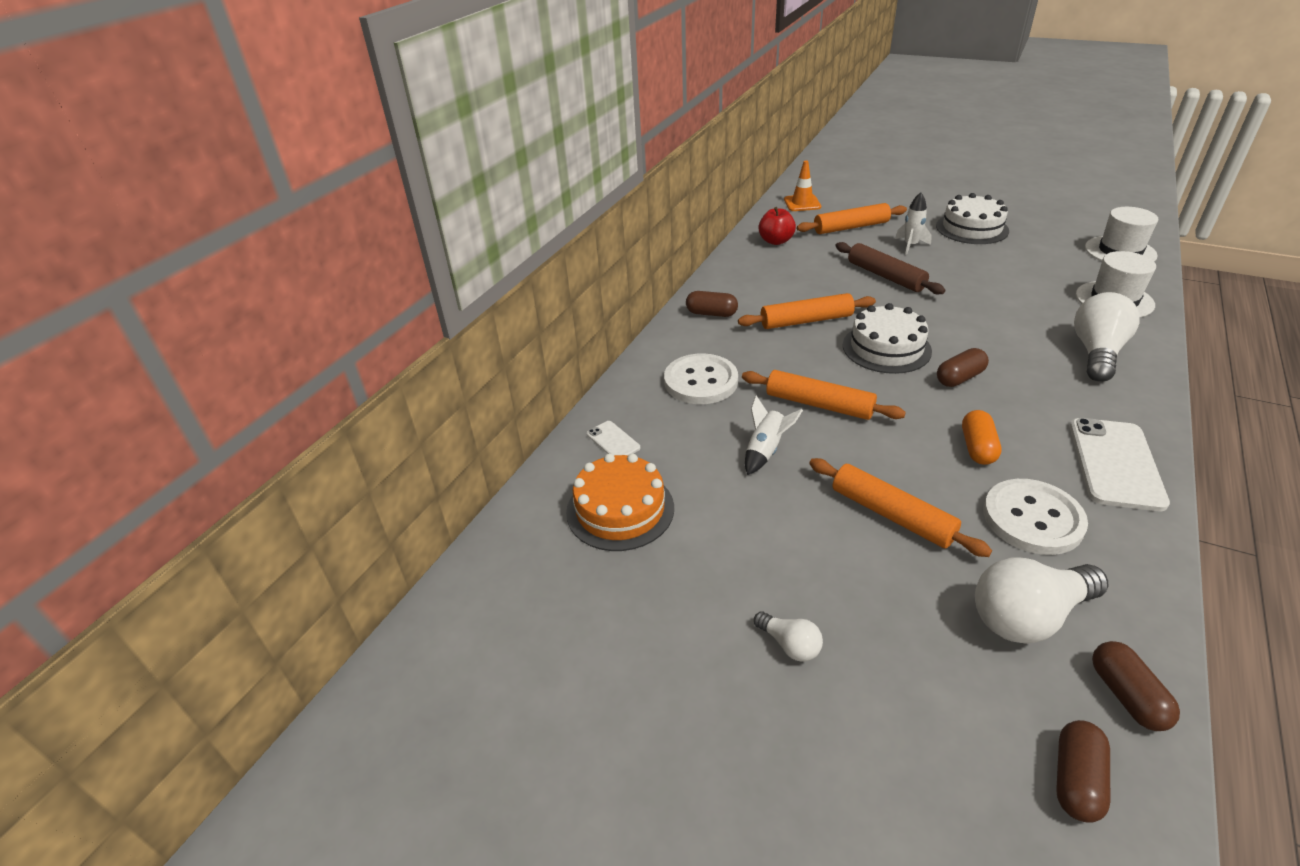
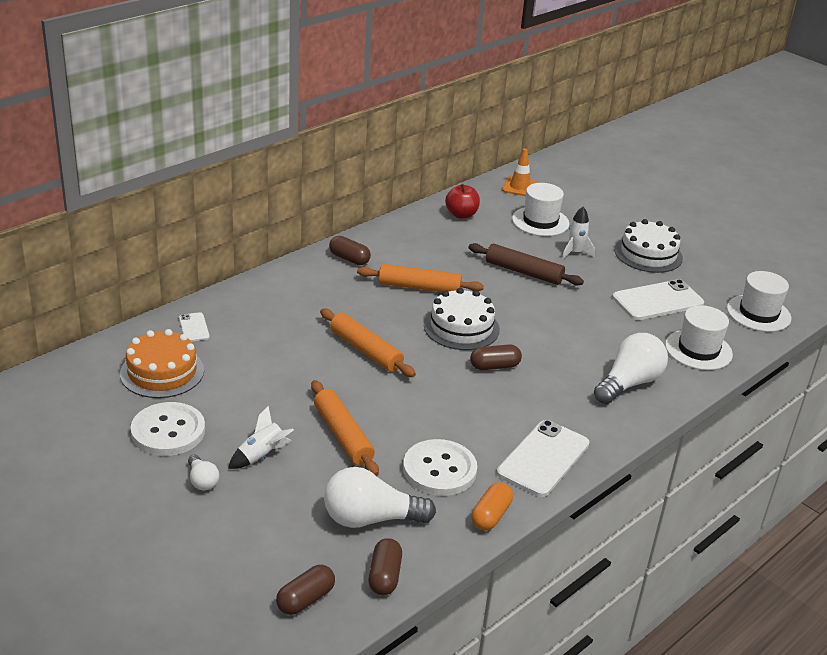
camera: 15 degrees right, 5 degrees down
(701, 381) = (293, 307): white button -> white button (168, 431)
(765, 450) = (295, 368): white rocket -> white rocket (261, 455)
(851, 227) = (540, 221): orange rolling pin -> white hat
(885, 276) = (524, 272): brown rolling pin -> brown rolling pin turned 45 degrees counterclockwise
(977, 448) = (452, 416): orange capsule -> orange capsule (490, 515)
(1028, 266) = (657, 301): none -> white phone

